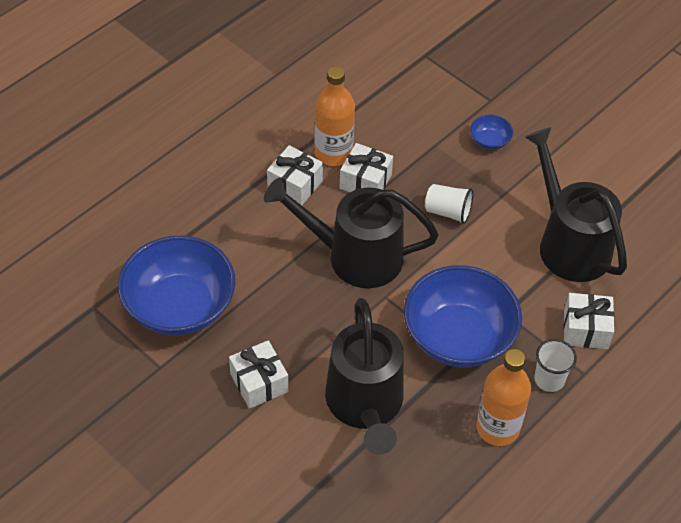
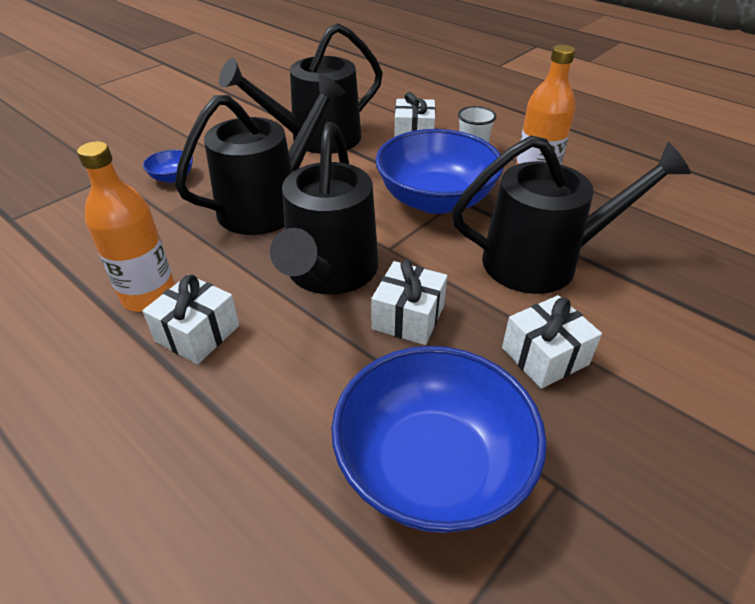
camera: 90 degrees left, 10 degrees down
(365, 181) = (208, 266): white gift -> white gift (408, 317)
(448, 212) = (268, 204): white cup -> black watering can

